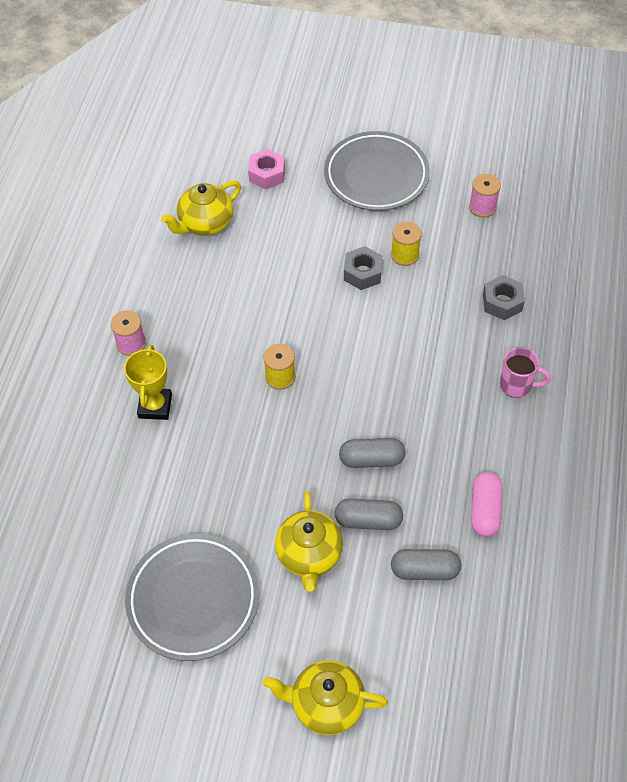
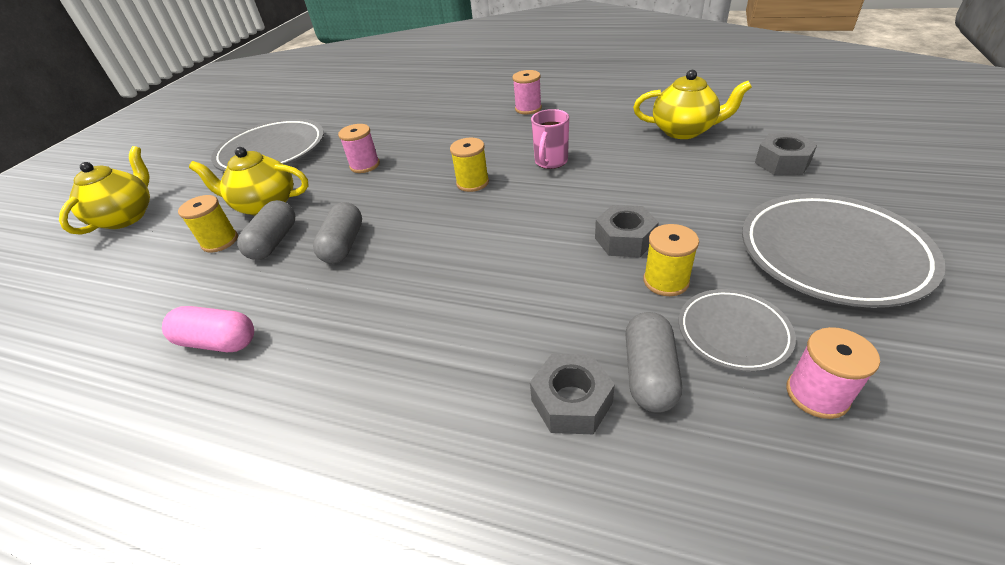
camera: 100 degrees right, 15 degrees down
(155, 406) = (459, 123): yellow trophy -> none
(205, 223) = (684, 131): yellow teapot -> yellow teapot turned 135 degrees clockwise
(238, 481) = (365, 165): none -> pink spool
(267, 174) = (782, 163): pink nut -> grey nut
(368, 572) = (220, 241): none -> yellow spool
(424, 570) = (188, 282): grey capsule -> grey capsule (649, 373)
(445, 230) = (733, 333): none -> grey plate
(517, 386) = (393, 403): pink mug -> pink mug (550, 162)

